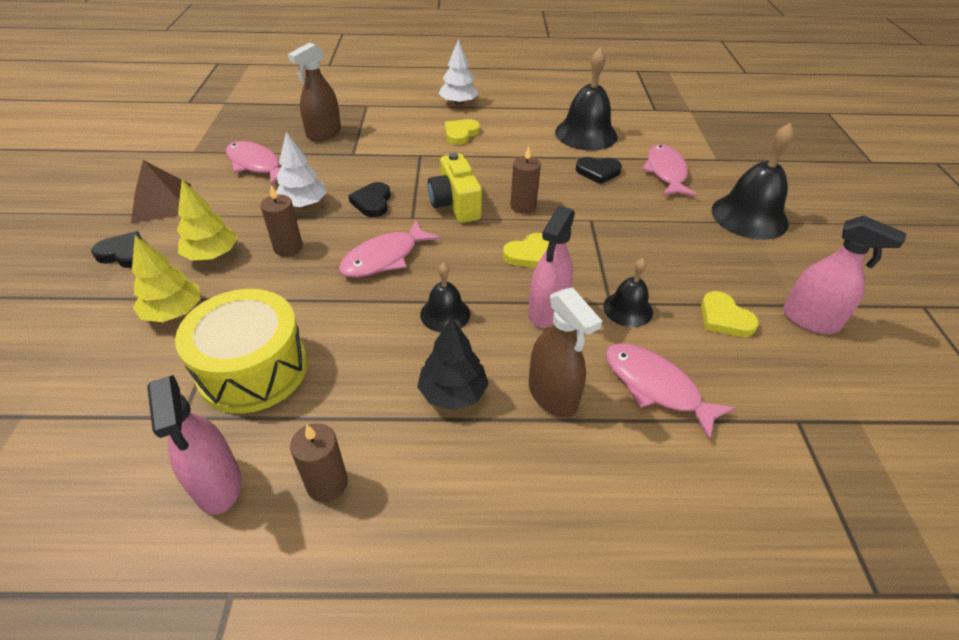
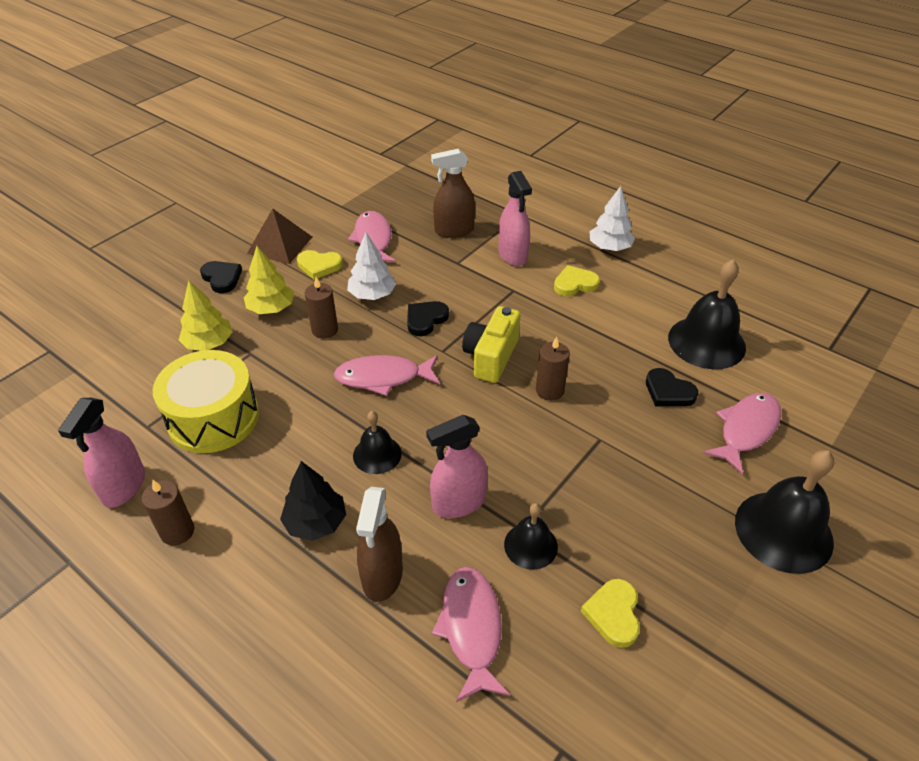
camera: 40 degrees right, 0 degrees up
(529, 254) = (502, 441): yellow heart -> yellow heart (319, 266)
(810, 320) = (703, 676): pink spray bottle -> pink spray bottle (513, 255)

